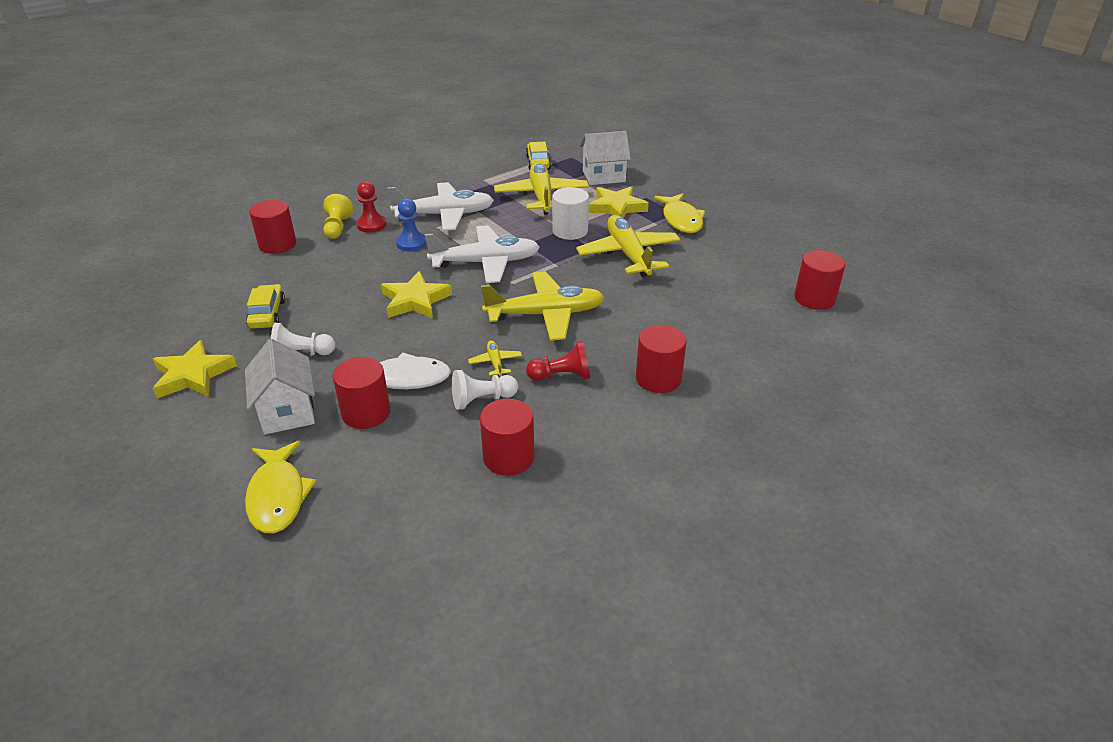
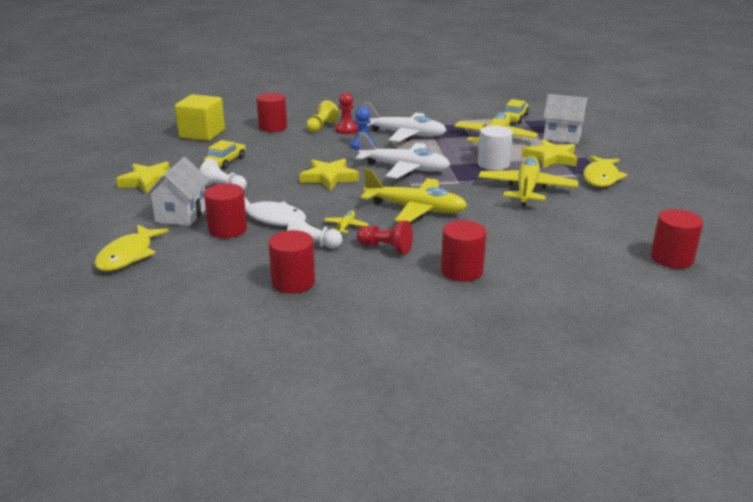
camera: 30 degrees right, 10 degrees down
(193, 279) = (202, 134): none -> yellow cube

